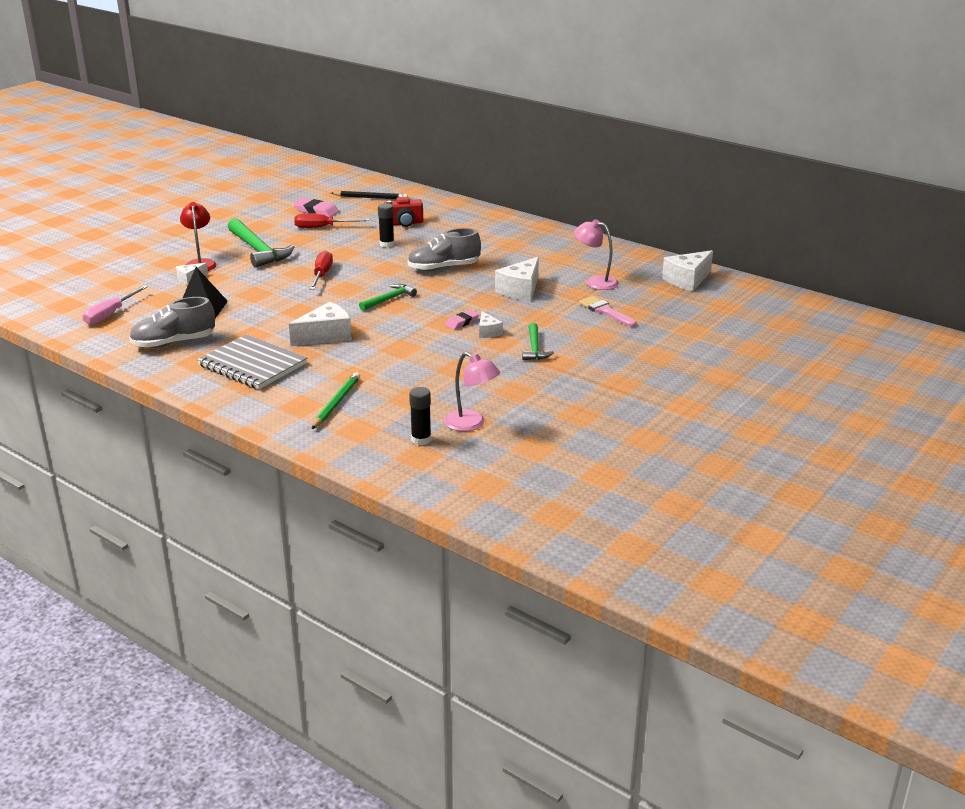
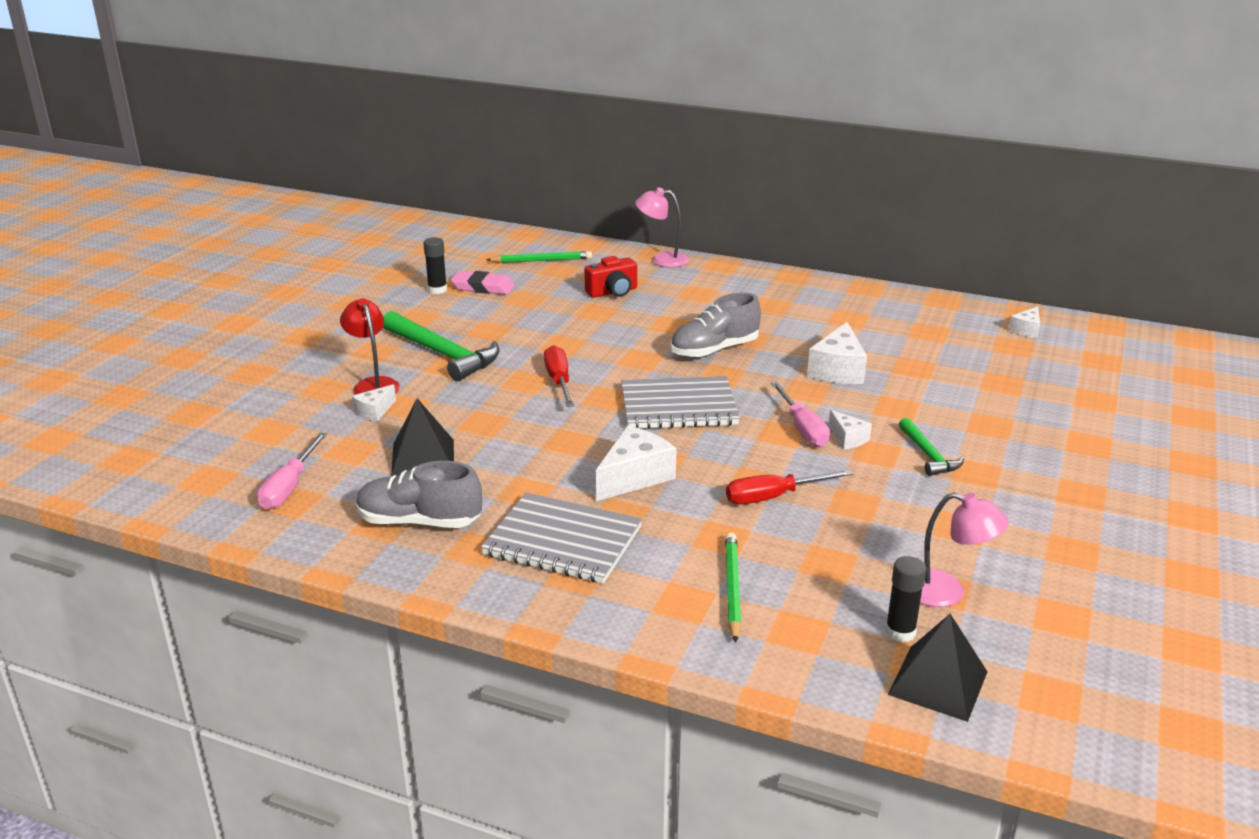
camera: 15 degrees left, 0 degrees up
(174, 343) = (419, 522): grey shoe -> grey shoe turned 45 degrees clockwise
(322, 227) = (508, 310): red screwdriver -> red screwdriver (773, 497)
(370, 198) = (541, 260): black pencil -> green pencil
(387, 244) = (613, 324): black glue stick -> black glue stick (437, 290)
(389, 299) = (678, 406): green hammer -> grey notebook
(420, 467) = (938, 683): none -> black pyramid
(462, 322) = (802, 428): pink eraser -> pink screwdriver
(595, 282) = (920, 346): pink lamp -> pink lamp (662, 259)
(605, 311) = (968, 387): pink brush -> none
(687, 280) = (1026, 330): white cheese -> white cheese, size x0.56

